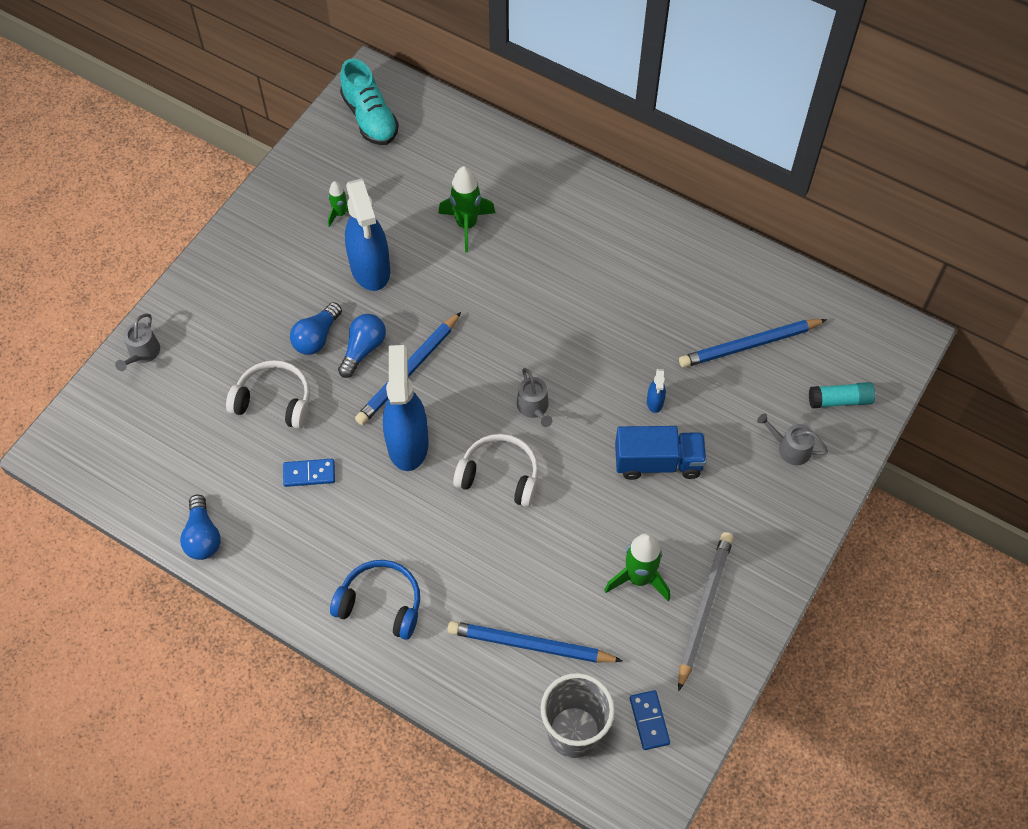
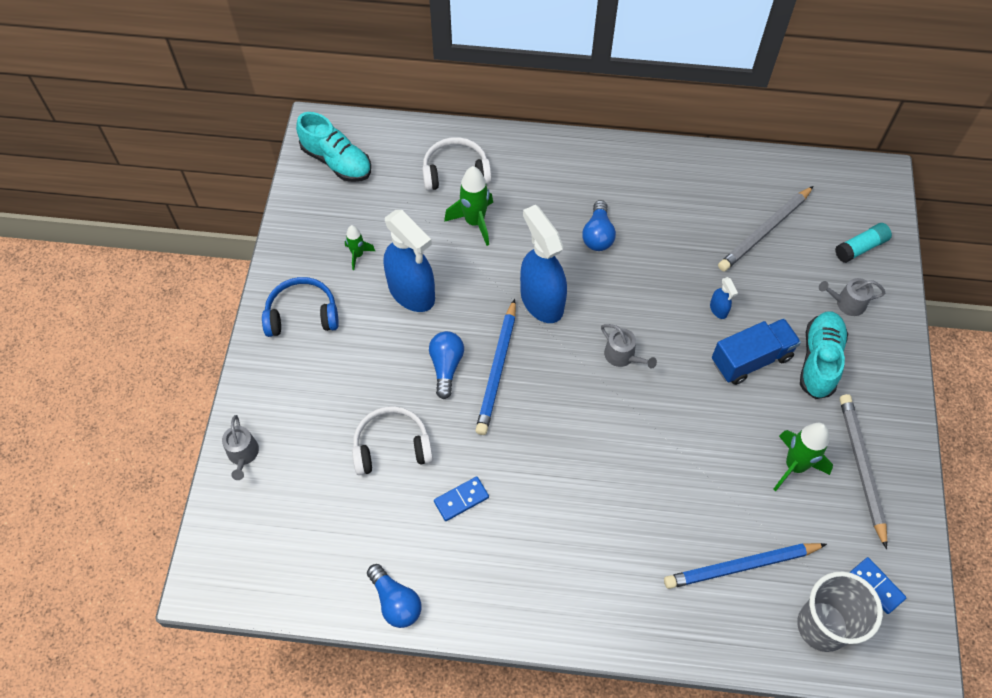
camera: 25 degrees left, 0 degrees up
(317, 337) = (398, 373): blue light bulb -> blue light bulb (598, 235)
(381, 603) = (592, 589): blue headphones -> blue headphones (302, 314)
(407, 443) = (533, 434): blue spray bottle -> blue spray bottle (541, 301)
(500, 475) = (628, 428): white headphones -> white headphones (455, 172)
(726, 491) = (819, 361): none -> turquoise shoe
(749, 345) = (764, 231): blue pencil -> grey pencil

